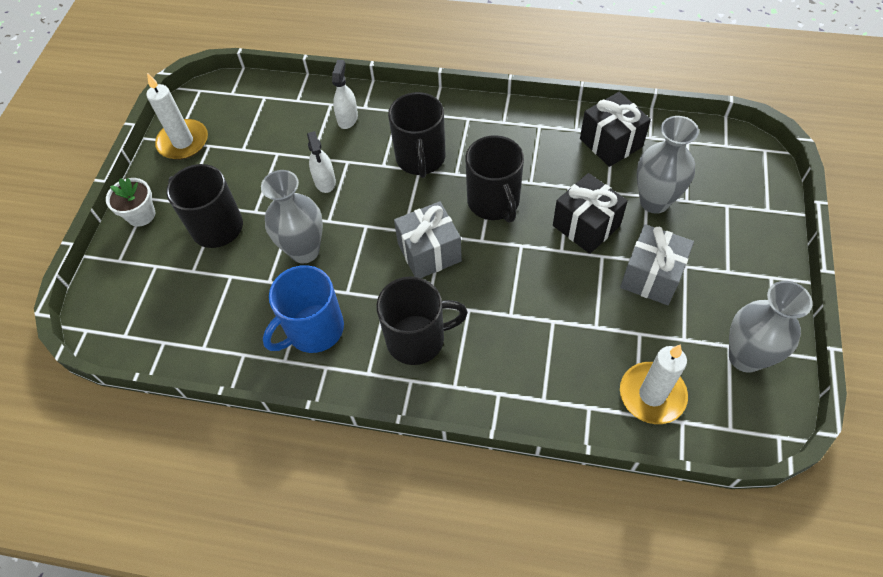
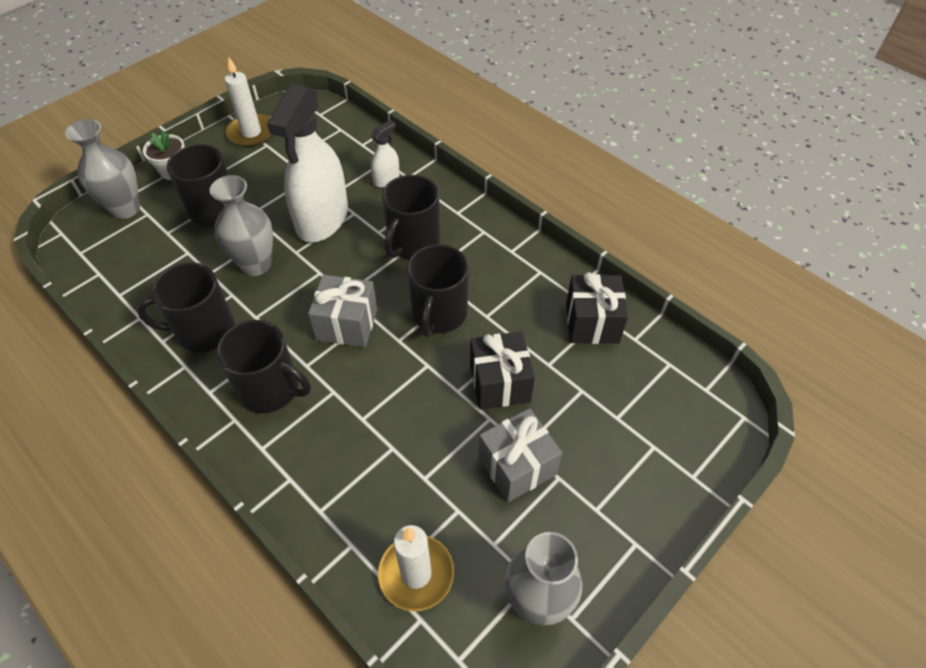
camera: 30 degrees right, 5 degrees down
(314, 329) = (204, 331): blue mug -> black mug
(325, 181) = (322, 219): white spray bottle -> white spray bottle, size x2.25
(654, 201) = (584, 399): grey vase -> grey vase (126, 209)

